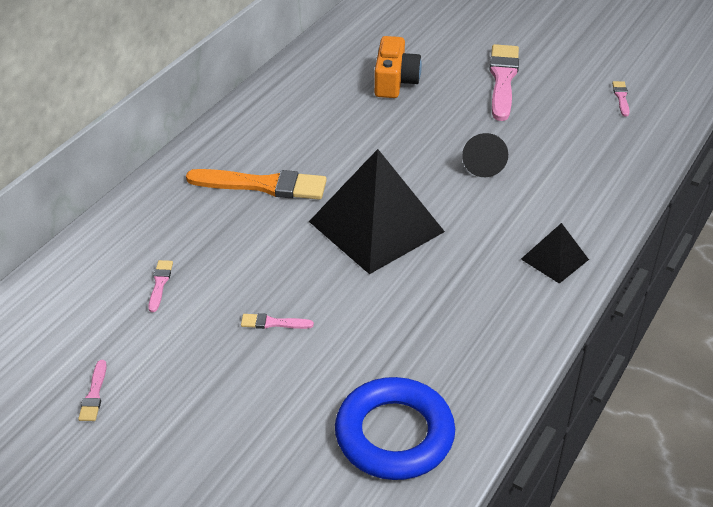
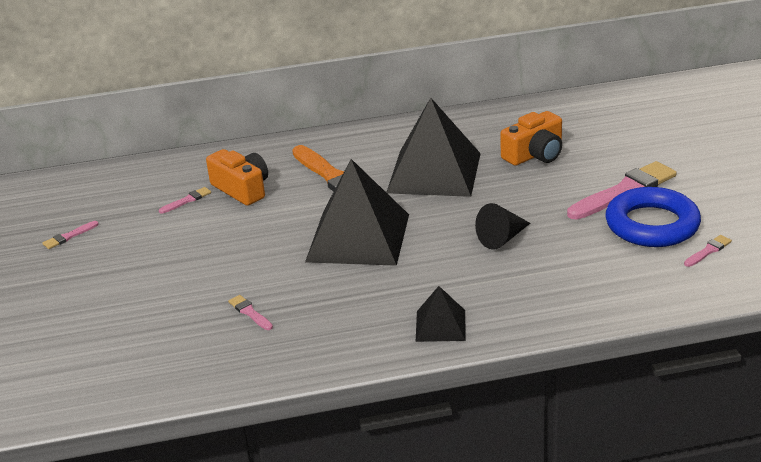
camera: 50 degrees right, 10 degrees down
(197, 242) = (242, 189): none -> orange camera
(273, 323) = (206, 256): pink brush -> pink brush (250, 312)
(343, 136) = (434, 173): none -> black pyramid
(394, 434) = (164, 355): blue ring -> blue ring (652, 225)

